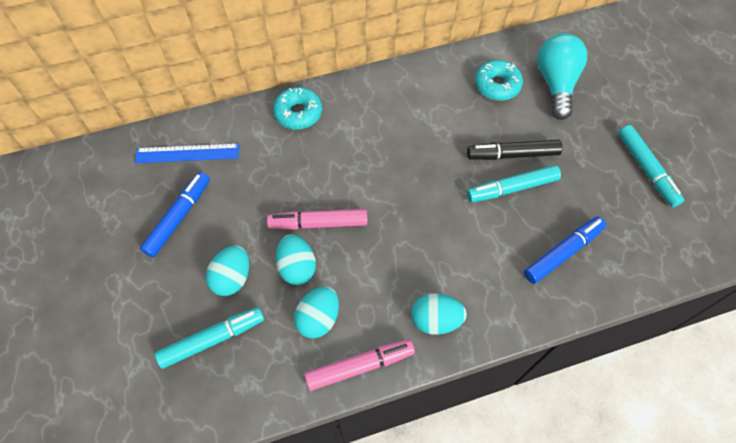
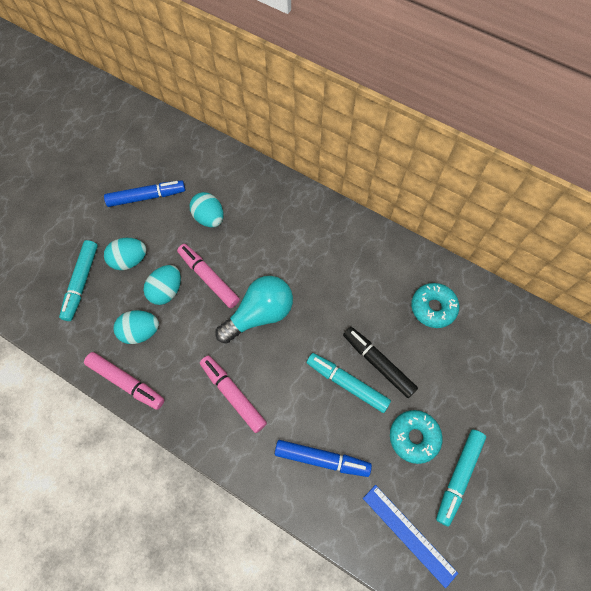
camera: 50 degrees right, 5 degrees up
(187, 153) = (195, 163): blue ruler -> blue ruler (409, 534)
(213, 339) = (81, 283): turquoise marker -> turquoise marker turned 75 degrees clockwise
(298, 113) = (283, 199): turquoise donut -> turquoise donut (414, 437)
(435, 320) = (195, 406): turquoise egg -> turquoise egg (209, 218)
(450, 281) = (233, 395): none -> pink marker
(556, 84) = (478, 350): turquoise light bulb -> turquoise light bulb (259, 314)

